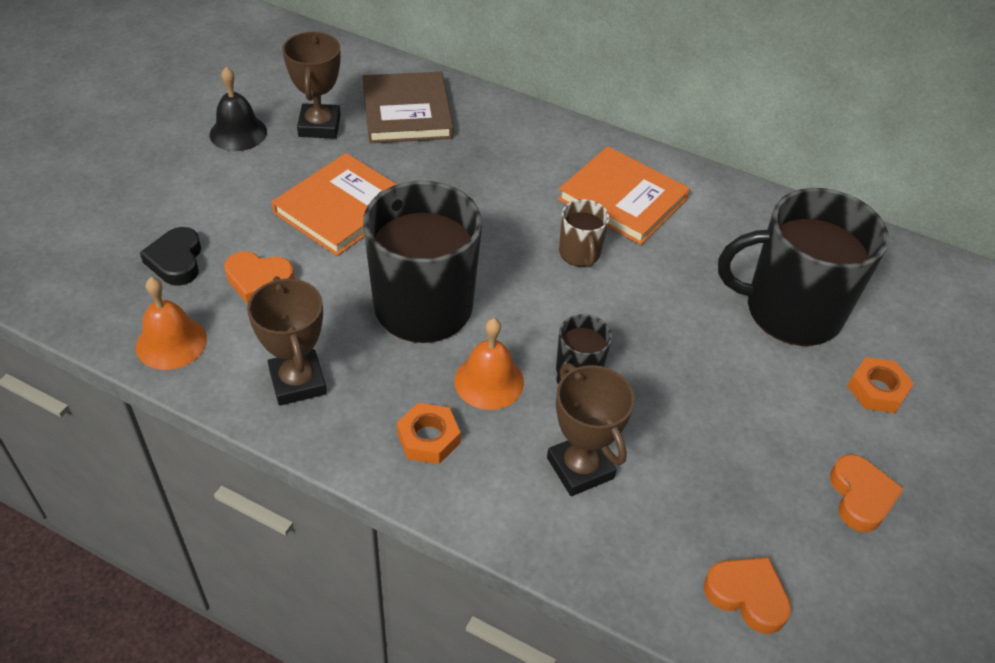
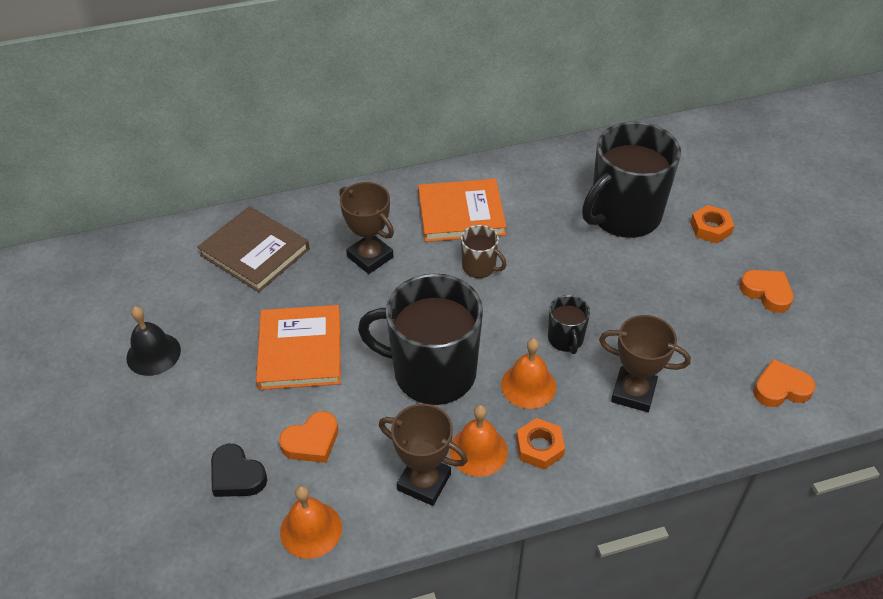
camera: 40 degrees left, 0 degrees up
(319, 126) = (207, 305): brown trophy -> brown trophy (370, 257)
(373, 396) = (478, 451): none -> orange bell

